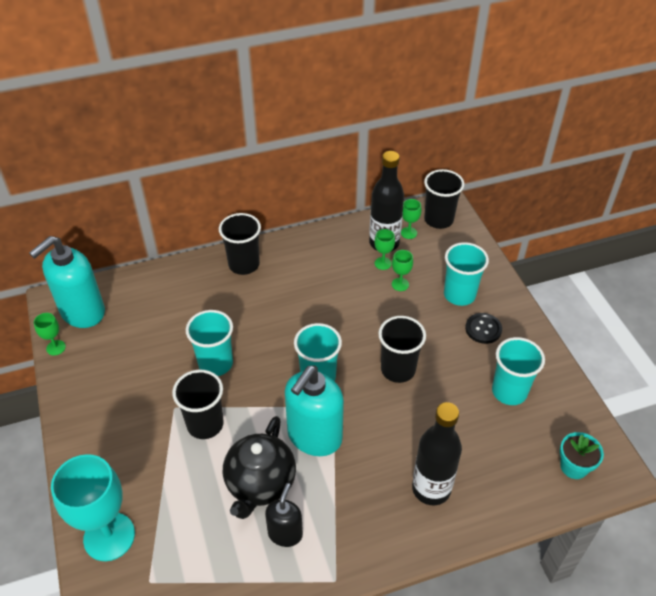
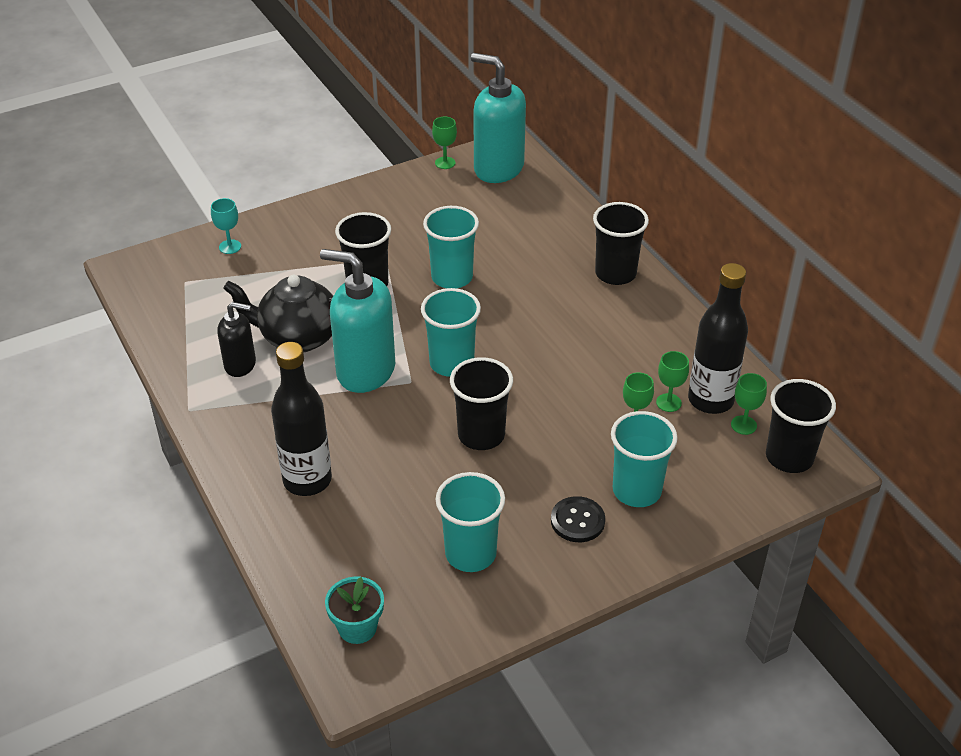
camera: 80 degrees right, 5 degrees down
(109, 536) = (230, 247): turquoise goblet -> turquoise goblet, size x0.44

